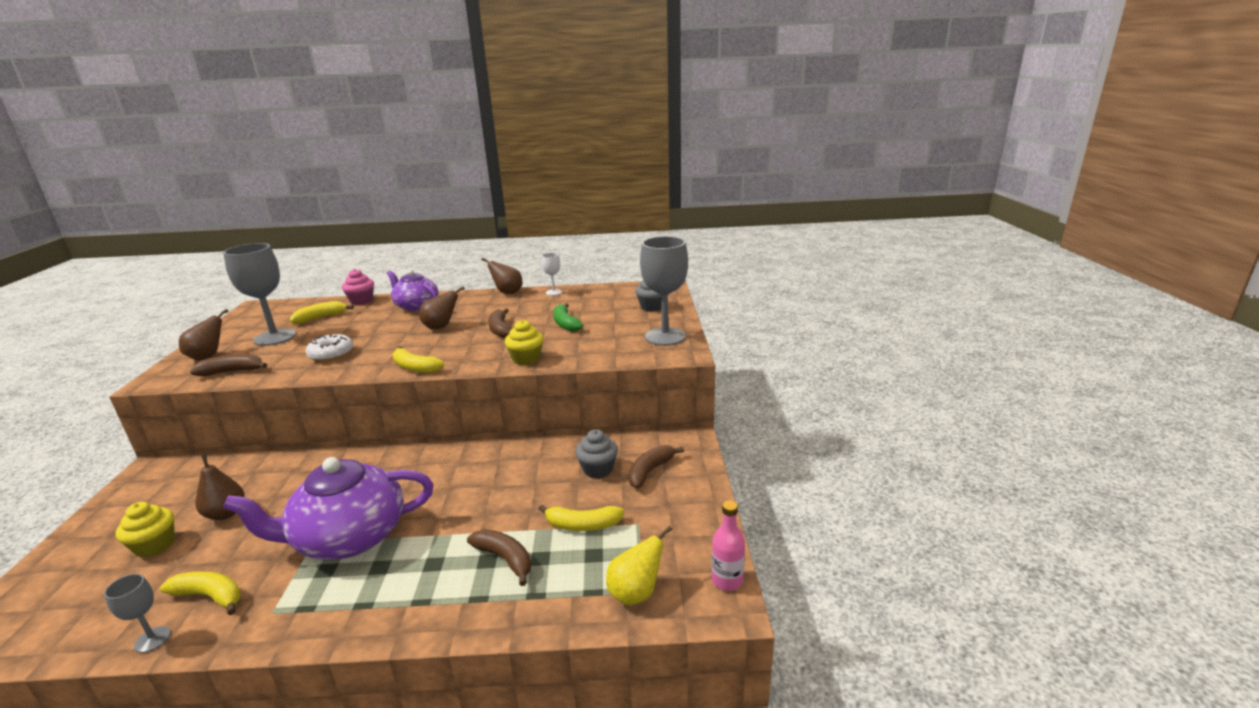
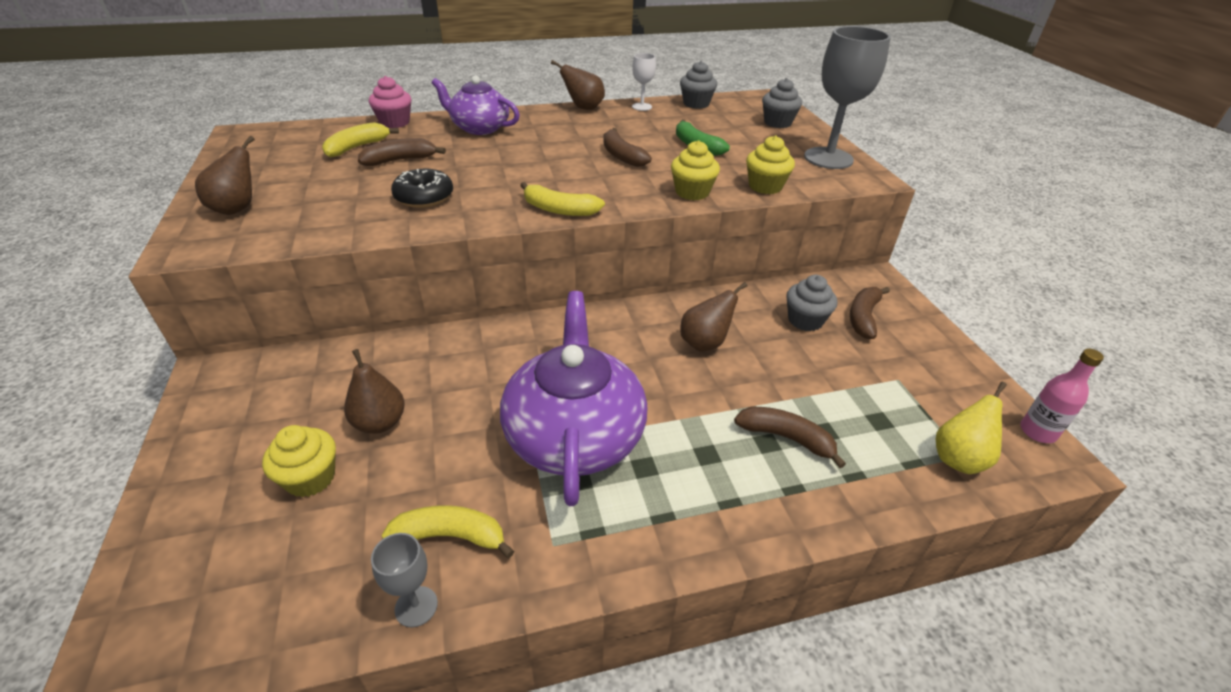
camera: 15 degrees left, 15 degrees up
(232, 371) = (298, 228): brown banana -> brown banana (400, 160)
(275, 337) = (315, 177): grey goblet -> none
(331, 354) = (424, 197): white donut -> black donut
(348, 537) = (574, 435): purple teapot -> purple teapot turned 120 degrees clockwise
(441, 327) = (540, 154): brown pear -> brown pear (705, 343)
(582, 525) = (840, 387): yellow banana -> none
(588, 357) = (765, 186): none -> yellow cupcake
(599, 291) = (696, 104): none -> grey cupcake

